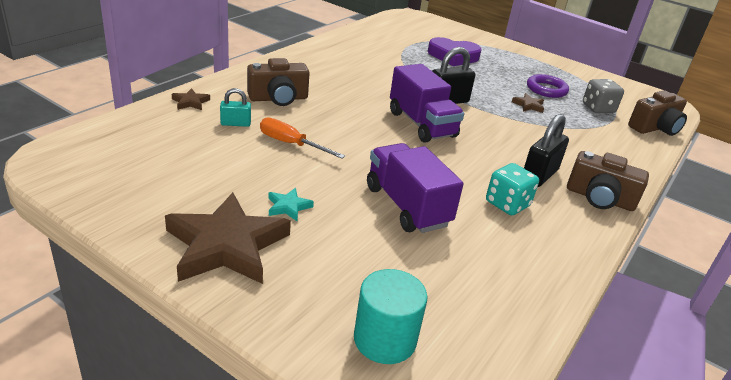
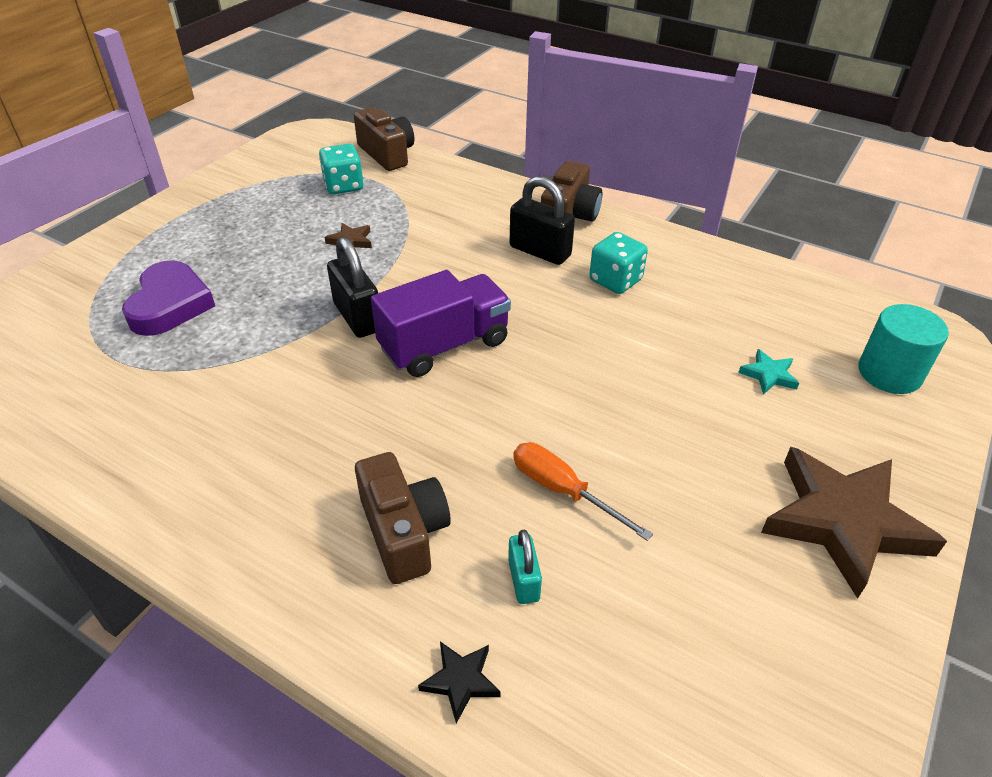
camera: 90 degrees left, 10 degrees up
(190, 102) = (461, 681): brown star -> black star
(288, 207) = (727, 471): turquoise star -> turquoise star (768, 375)
(291, 144) = (563, 490): orange screwdriver -> orange screwdriver turned 105 degrees clockwise
(407, 206) = (664, 360): purple truck -> none
(546, 89) = (292, 220): purple ring -> none
(598, 108) = (343, 186): grey dice -> turquoise dice

